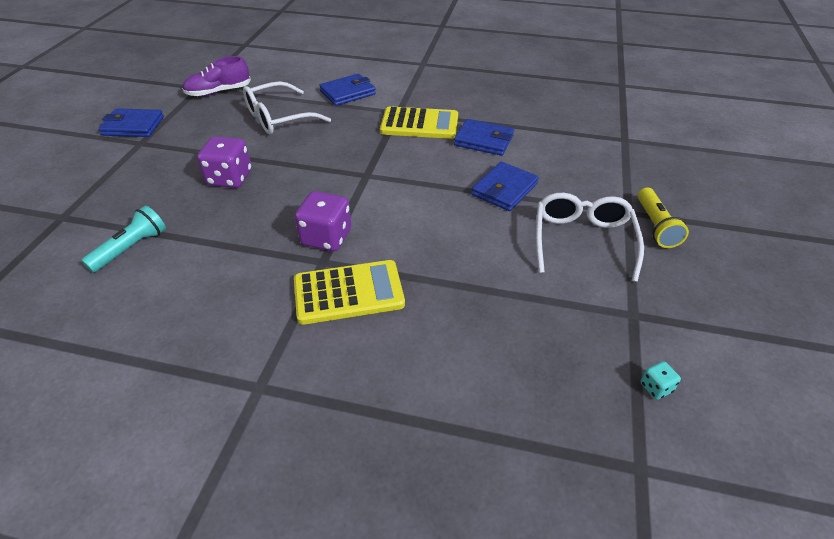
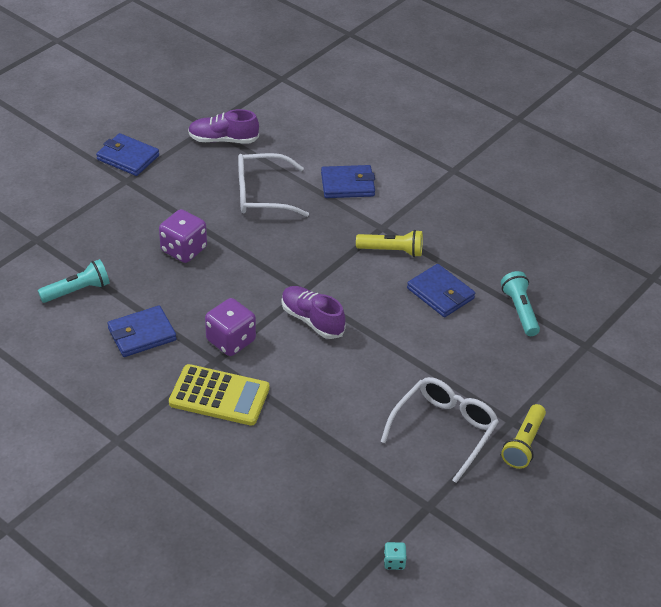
camera: 25 degrees right, 0 degrees up
(392, 194) = (312, 320): none -> purple shoe
(419, 124) = (392, 251): yellow calculator -> yellow flashlight
(504, 189) = (416, 354): blue wallet -> blue wallet (142, 334)
(554, 132) = (520, 310): none -> turquoise flashlight

